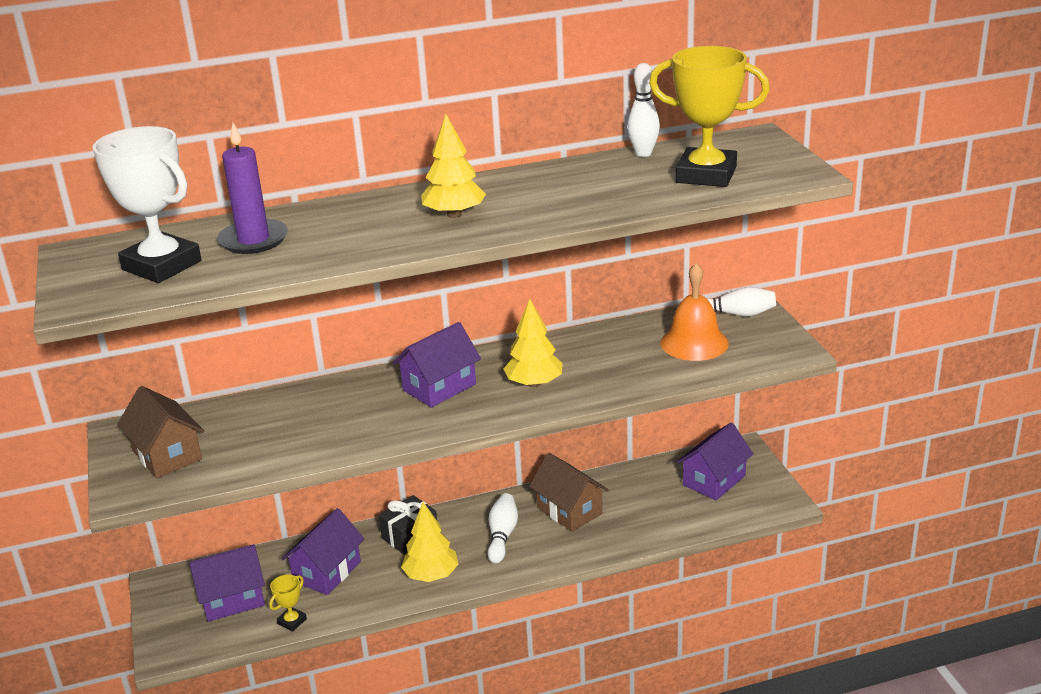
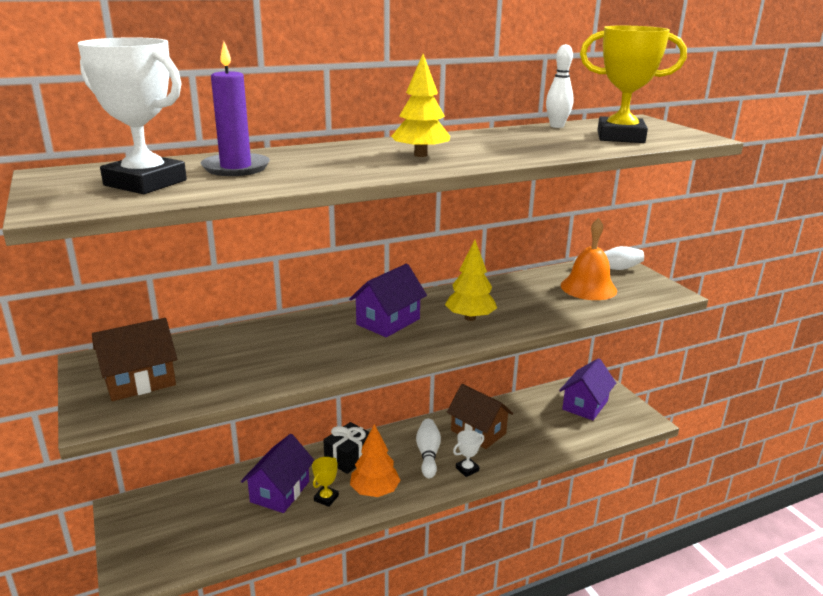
camera: 10 degrees left, 5 degrees down
(167, 455) = (140, 381): brown house -> brown house turned 75 degrees counterclockwise
(232, 599) = (194, 521): purple house -> none
(292, 621) = (253, 540): yellow trophy -> yellow trophy (326, 498)
(431, 575) = (375, 491): yellow tree -> orange tree
(543, 554) = (467, 469): none -> white trophy

